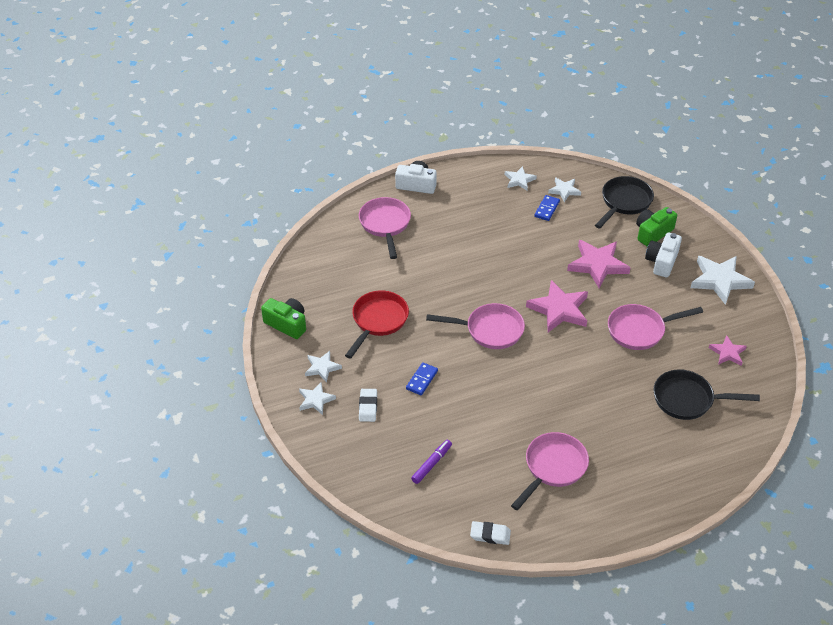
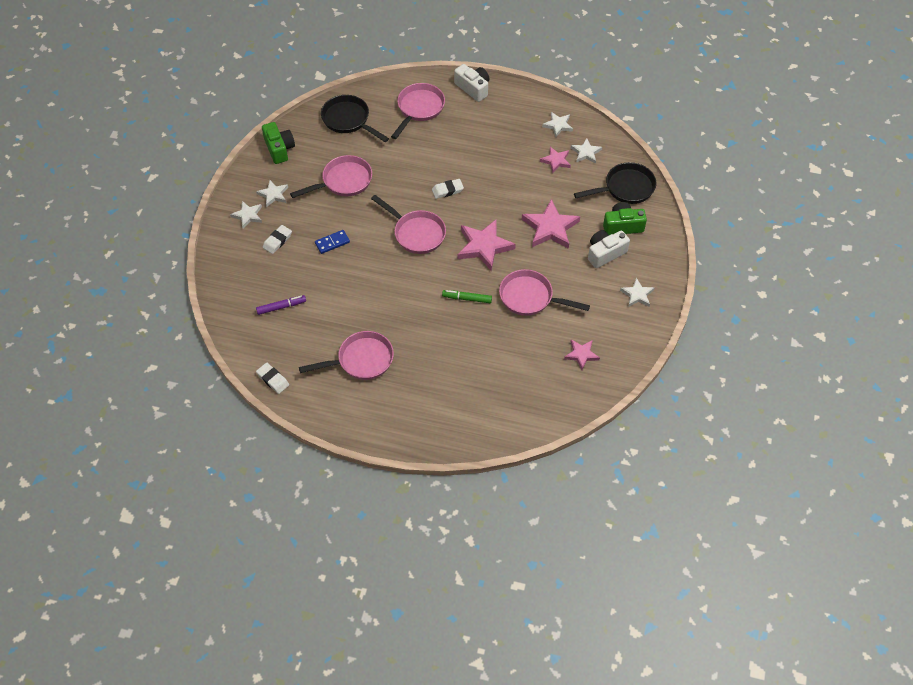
camera: 35 degrees right, 10 degrees up
(378, 321) = (343, 181): red pan -> pink pan
(480, 280) = (447, 190): none -> white eraser
(547, 209) = (556, 161): blue domino -> pink star
(589, 361) = (467, 298): none -> green marker
(688, 399) = (511, 371): black pan -> black pan (348, 120)
(720, 280) = (637, 295): white star -> white star, size x0.56

